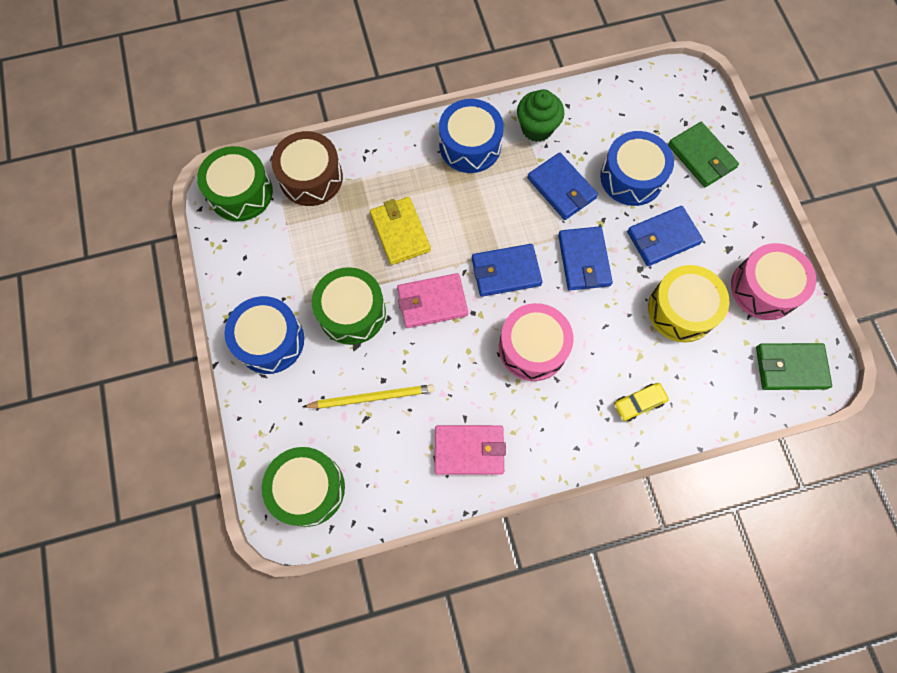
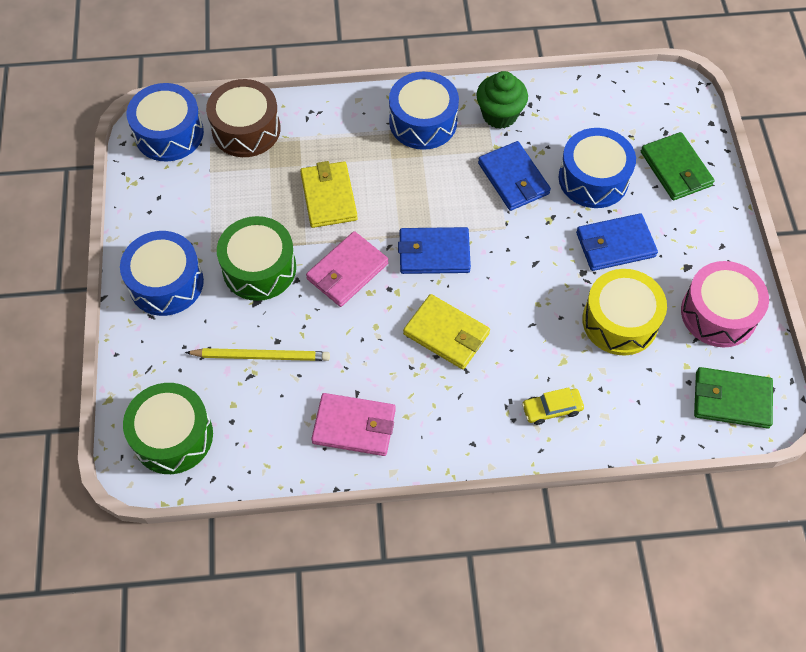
camera: 10 degrees right, 10 degrees down
(240, 192) = (169, 133): green drum -> blue drum
(432, 302) = (347, 271): pink wallet -> pink wallet turned 45 degrees counterclockwise
(532, 347) = (446, 334): pink drum -> yellow wallet
(584, 260) = (522, 254): blue wallet -> none

